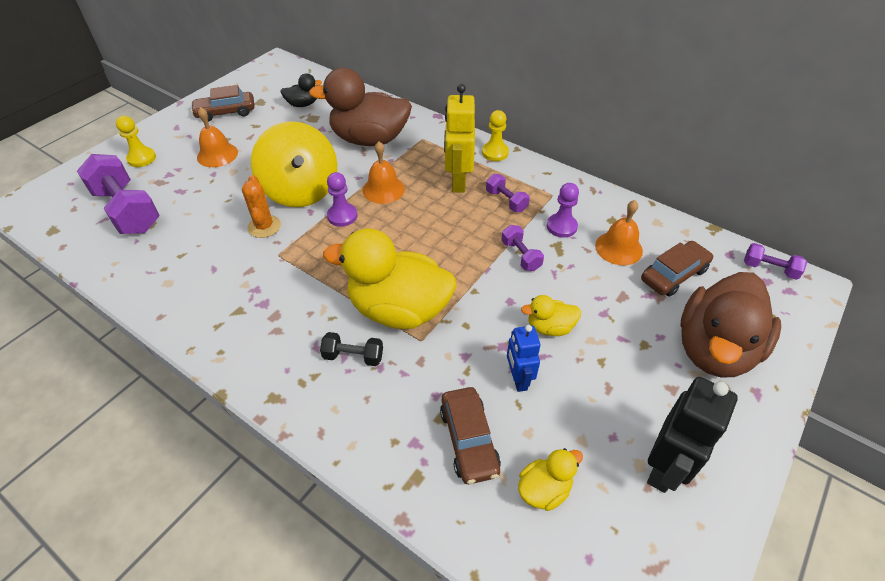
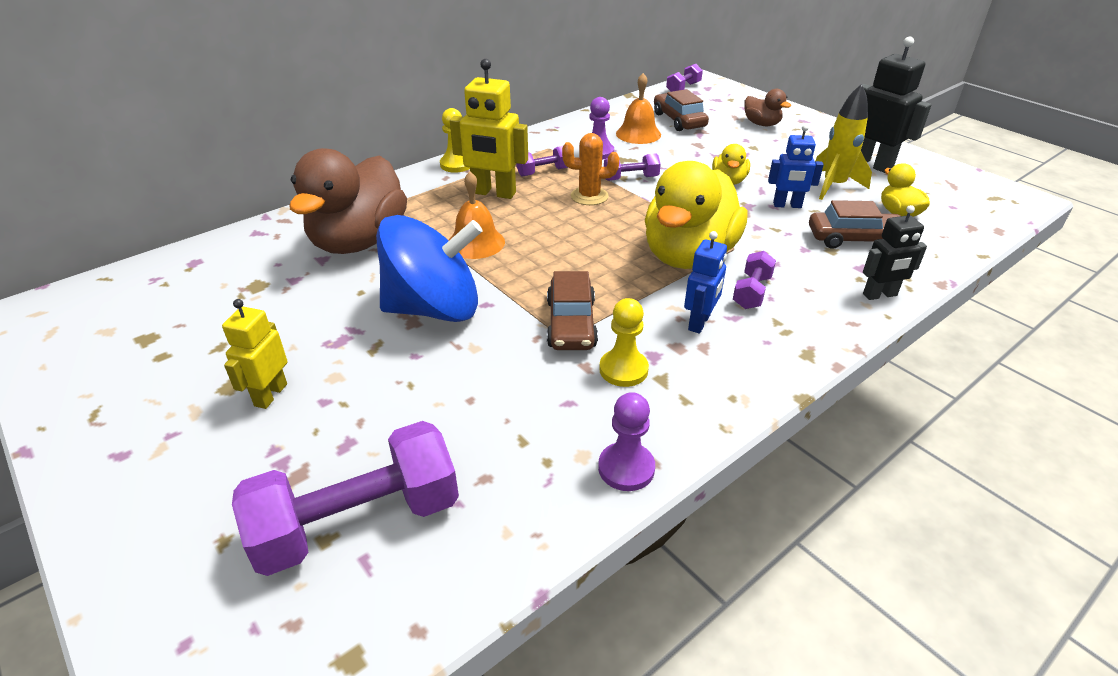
camera: 75 degrees left, 10 degrees down
(141, 158) = (191, 508): yellow pawn -> yellow pawn (623, 369)
(217, 154) = (270, 395): orange bell -> yellow robot
(226, 112) = (138, 382): brown car -> brown car (571, 323)
(264, 226) = (497, 348): orange cactus -> orange cactus (589, 196)
(301, 190) = (434, 309): yellow spinning top -> blue spinning top
(302, 104) = (206, 292): black duck -> none
(305, 325) = (699, 323): none -> blue robot
(342, 216) = (511, 278): purple pawn -> purple pawn (626, 468)
(353, 356) = (751, 292): black dumbbell -> purple dumbbell
(369, 457) = (880, 295): none -> black robot
(583, 423) = (833, 186): none -> yellow rocket
(714, 349) = (761, 124): brown duck -> brown duck, size x0.46

